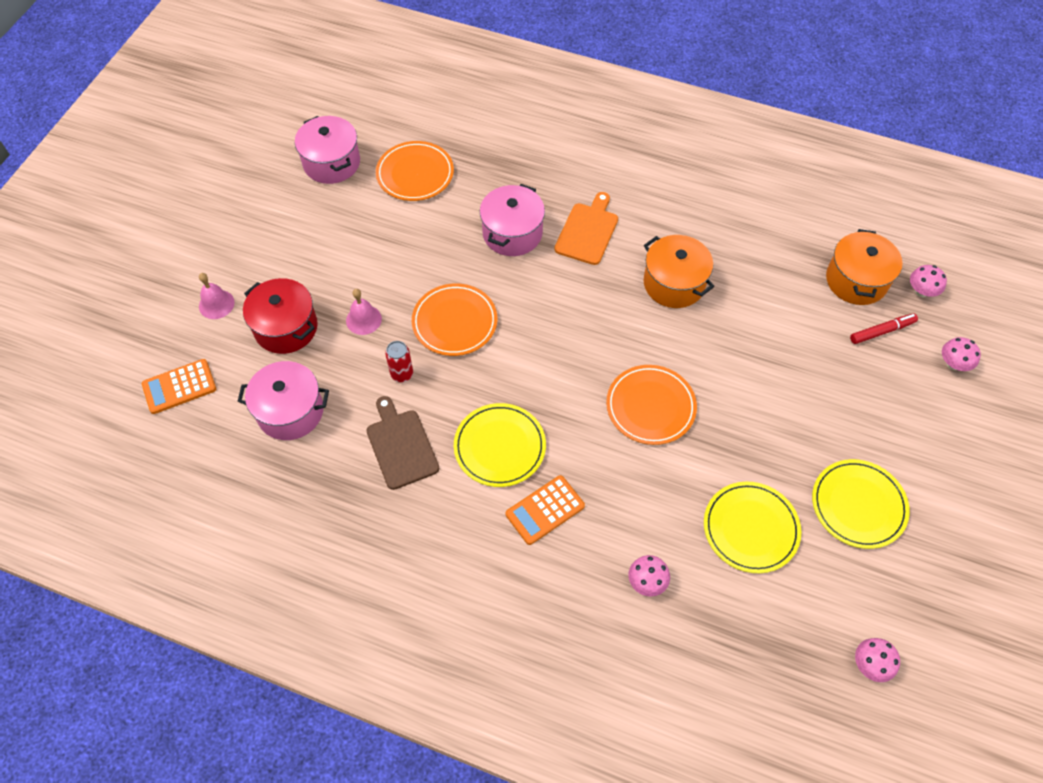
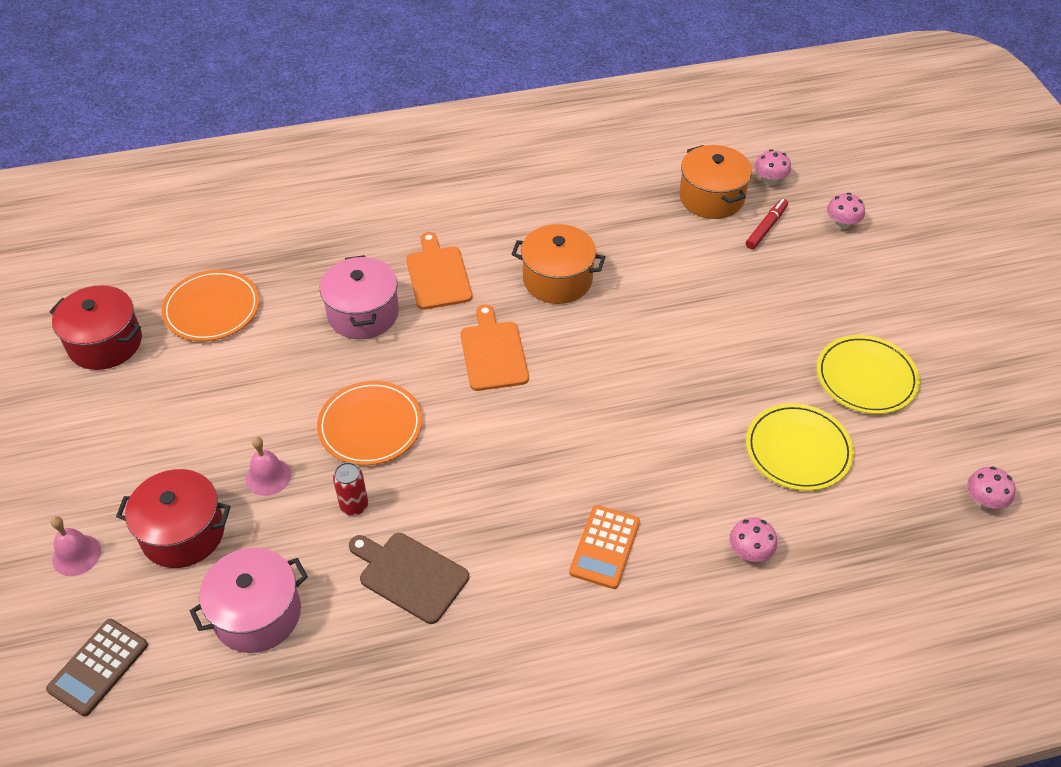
camera: 35 degrees left, 10 degrees down
(179, 387) = (98, 667): orange calculator -> brown calculator
(331, 163) = (105, 343): pink pot -> red pot
(499, 446) = (512, 516): yellow plate -> none
(580, 315) = (493, 353): none -> orange cutting board
(650, 406) = (625, 397): orange plate -> none

